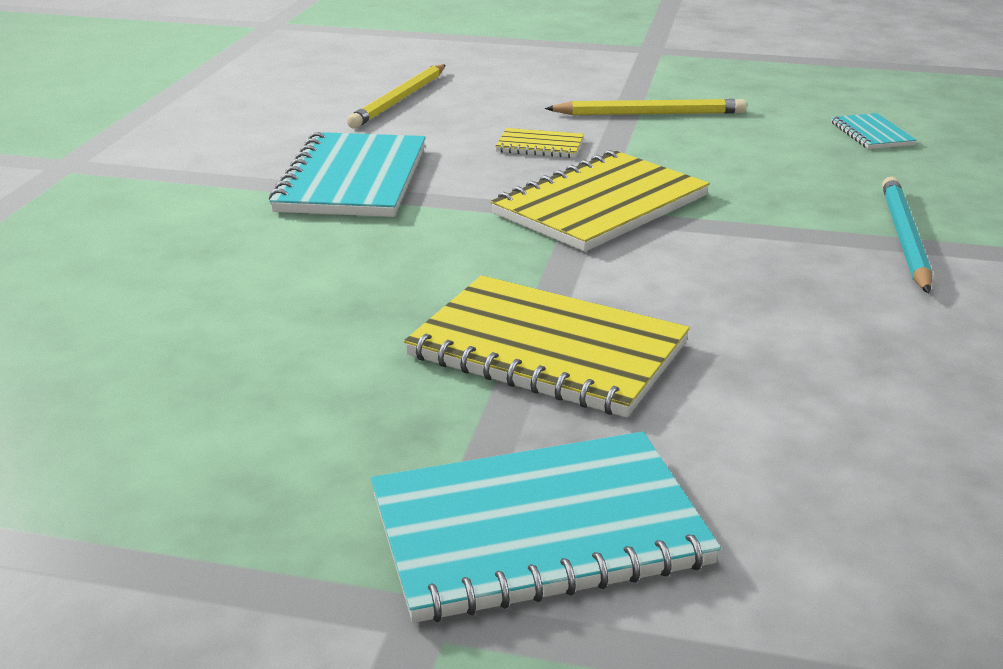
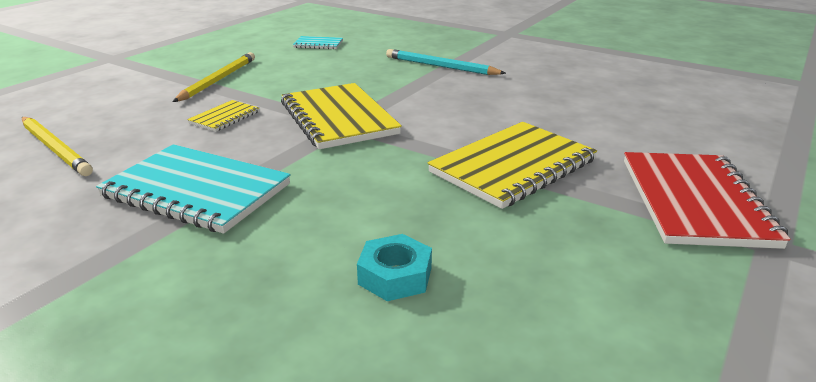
camera: 70 degrees left, 0 degrees up
(229, 312) = (395, 276): none -> turquoise nut
(538, 530) = (695, 201): turquoise notebook -> red notebook

